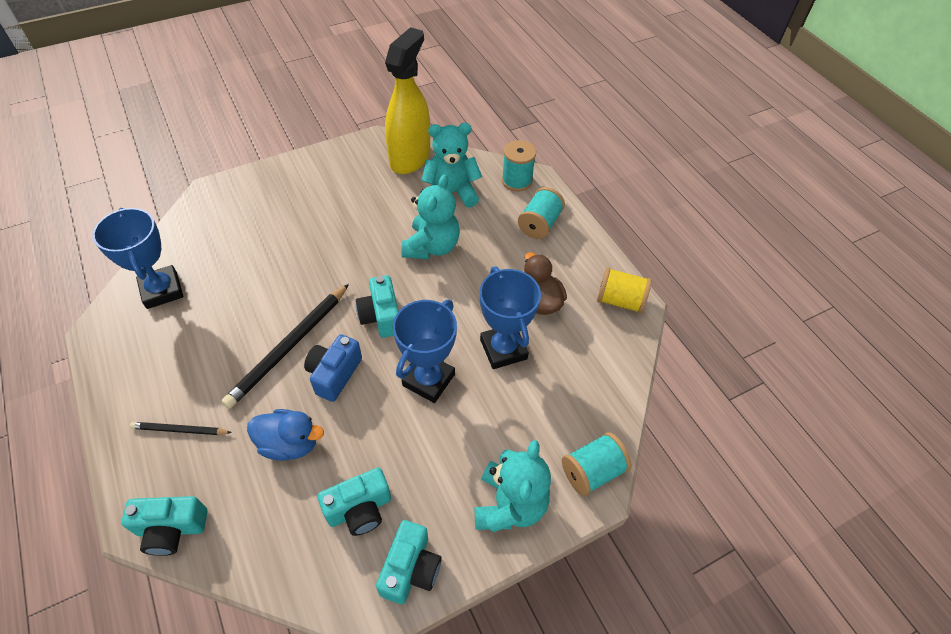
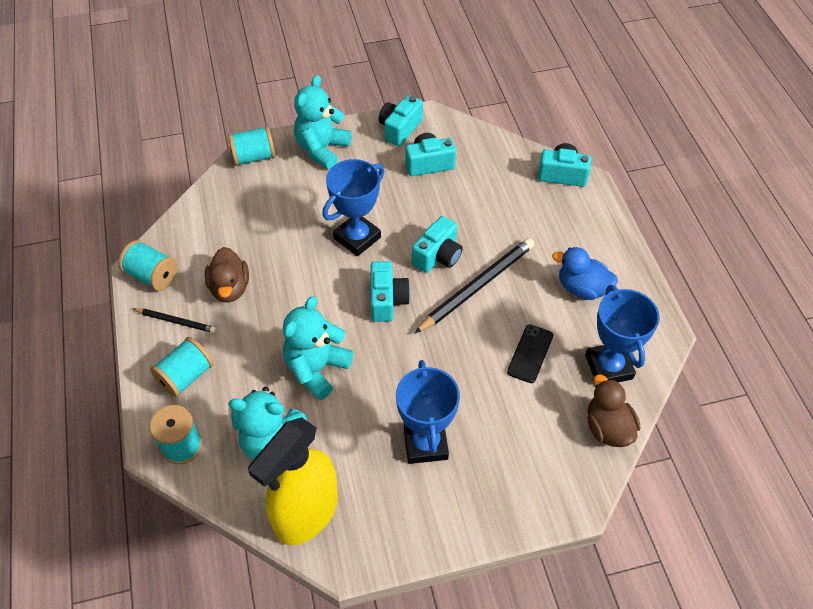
camera: 165 degrees left, 0 degrees up
(174, 242) = (607, 428): none -> brown duck
(180, 430) = (567, 235): black pencil -> black pencil (176, 321)
(237, 290) = (530, 353): none -> black phone
(290, 443) = (478, 211): blue duck -> blue duck (582, 288)
(334, 374) = (438, 256): blue camera -> turquoise camera
(503, 349) = (283, 251): blue trophy -> blue trophy (425, 443)
(620, 300) = (152, 276): yellow spool -> turquoise spool

